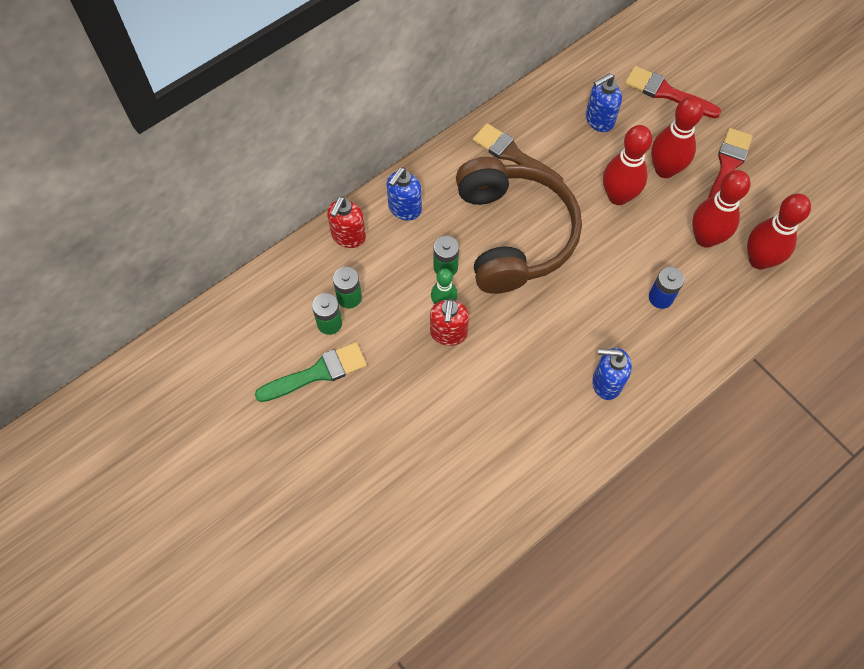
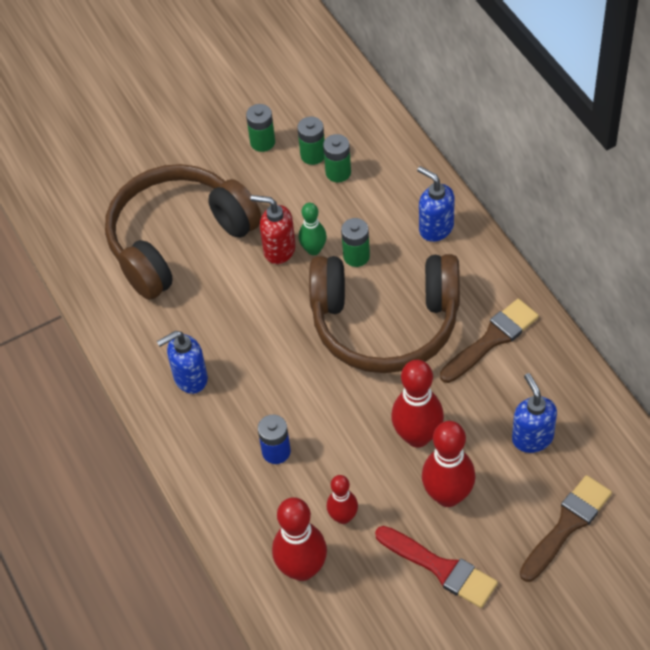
camera: 105 degrees right, 10 degrees down
(317, 373) = (262, 142): green brush -> green battery
(348, 237) = (410, 177): red soap dispenser -> none
(450, 429) = (178, 239): none -> brown headphones
(606, 383) = (190, 378): blue soap dispenser -> blue soap dispenser turned 135 degrees counterclockwise
(666, 93) = (567, 525): red brush -> brown brush
(705, 238) = (343, 517): red bowling pin -> red bowling pin, size x0.59

